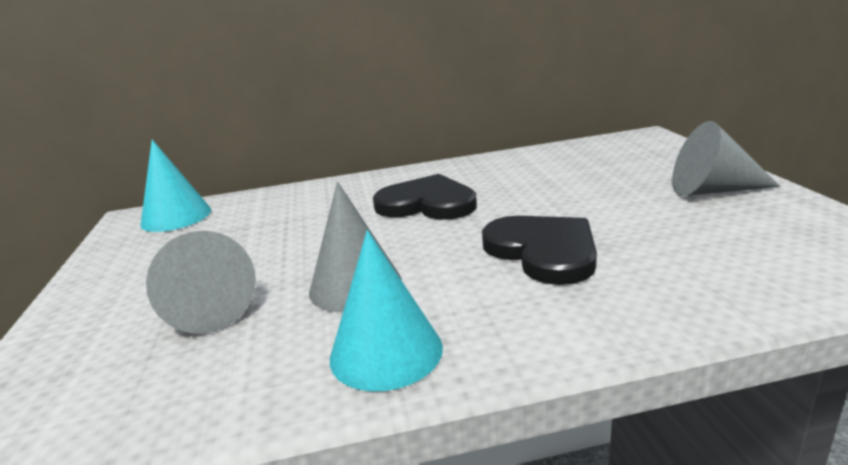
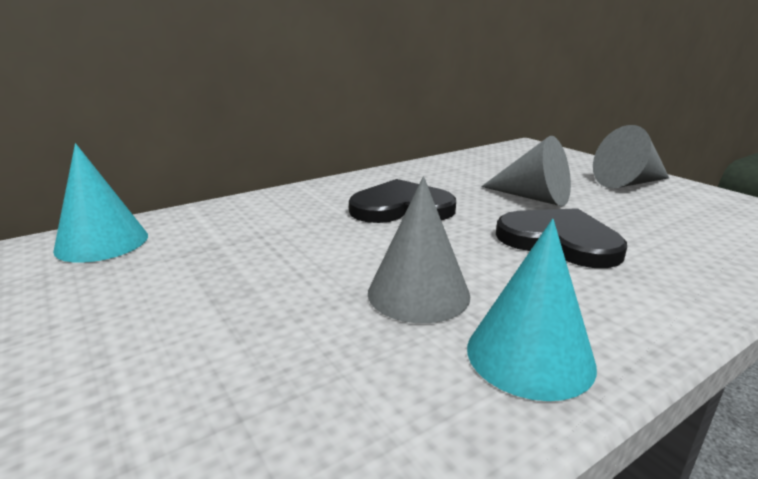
camera: 25 degrees left, 0 degrees up
(209, 309) = (266, 344): grey cone -> grey cone (533, 197)

